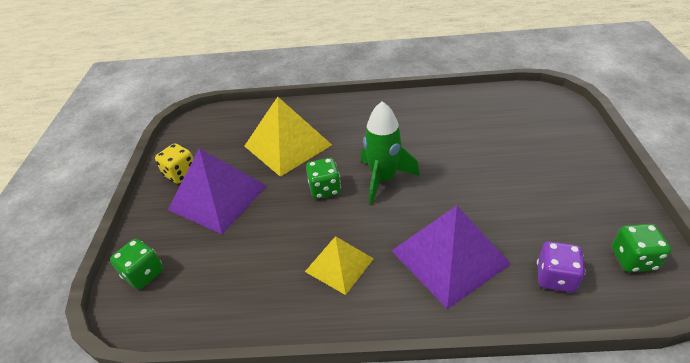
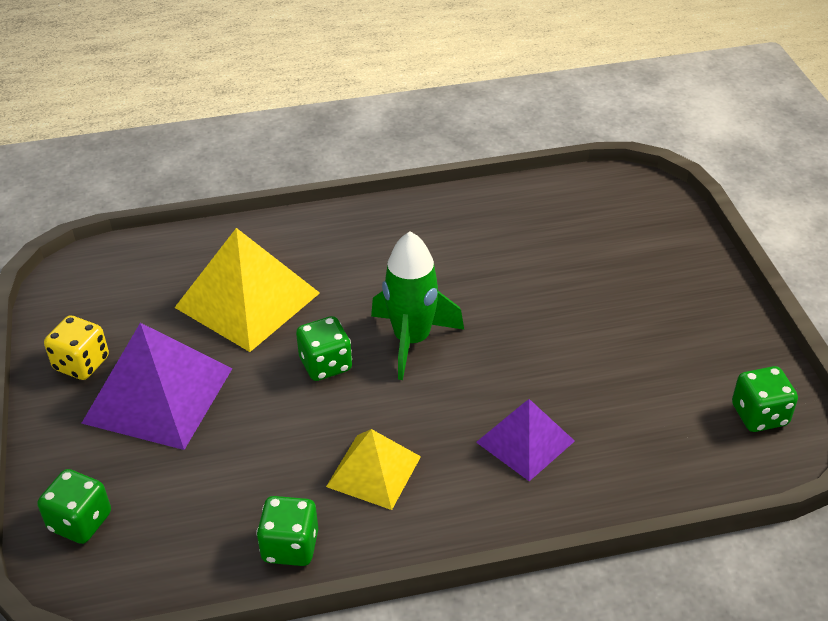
camera: 15 degrees left, 0 degrees up
(270, 312) = (290, 546): none -> green dice
(450, 257) = (525, 441): purple pyramid -> purple pyramid, size x0.60
(555, 277) = (665, 451): purple dice -> none

